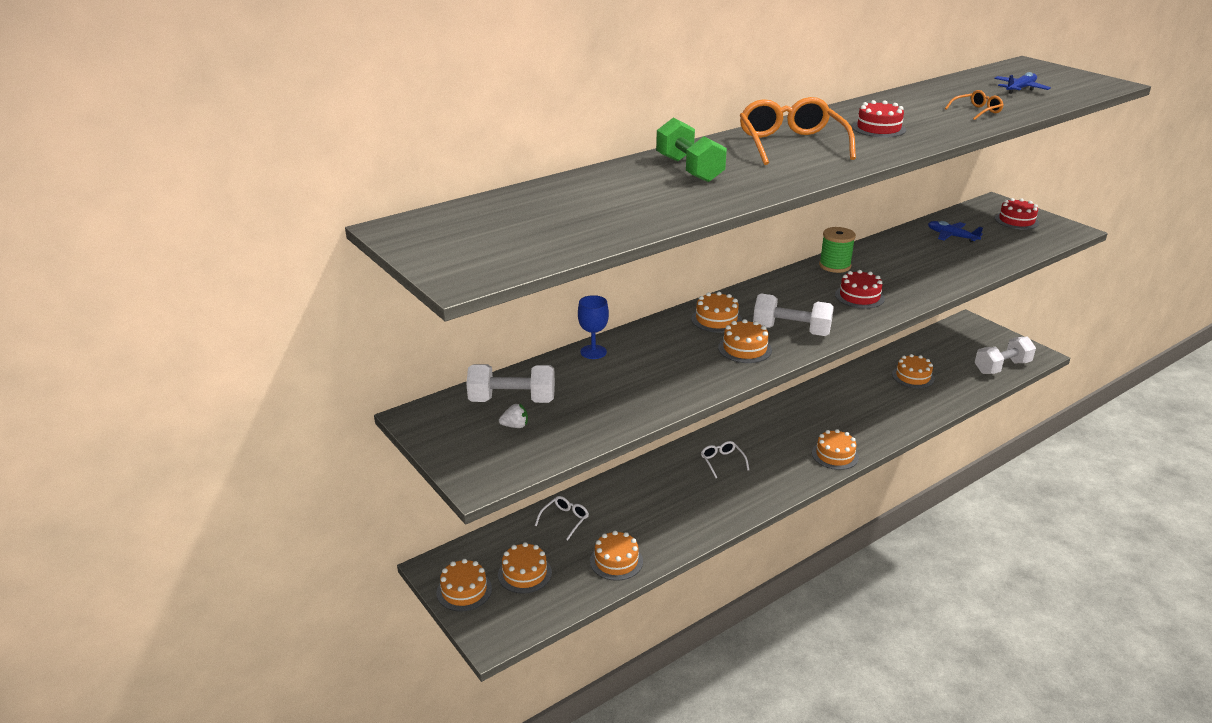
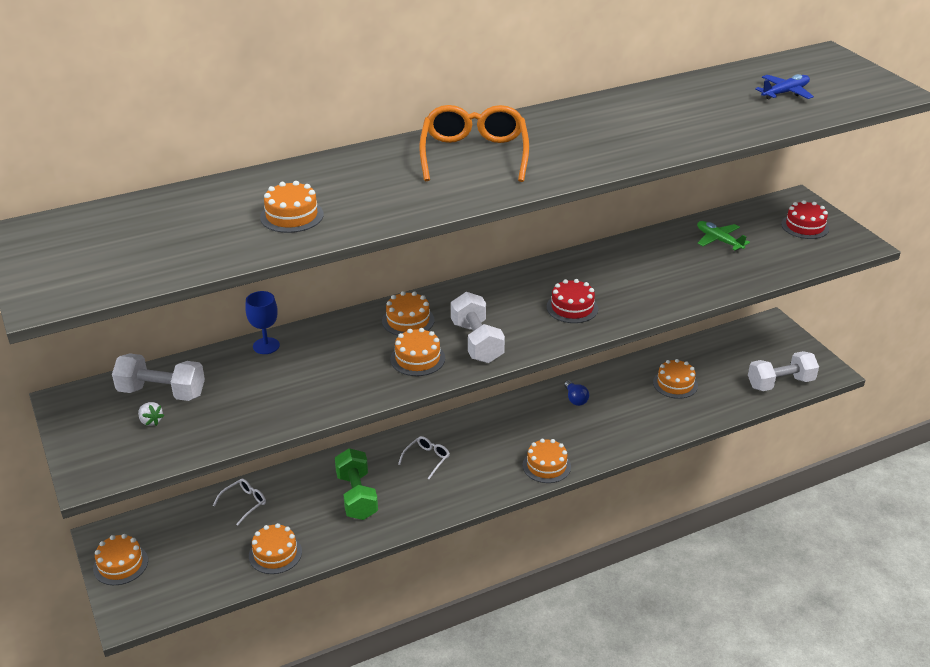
camera: 10 degrees right, 5 degrees up
(515, 426) = (151, 421): white strawberry -> white strawberry turned 45 degrees clockwise
(524, 573) = (183, 554): orange cake -> orange cake (292, 216)
(689, 169) = (346, 180): green dumbbell -> green dumbbell (357, 496)
(722, 462) = (427, 459): white glasses -> white glasses turned 45 degrees clockwise
(791, 331) = (477, 342): white dumbbell -> white dumbbell turned 45 degrees clockwise
(832, 397) = (575, 399): none -> blue light bulb
(834, 266) = (568, 266): green spool -> none
(878, 128) = (582, 139): red cake -> none
(952, 236) = (719, 240): blue plane -> green plane
(976, 111) = (709, 123): orange glasses -> none

